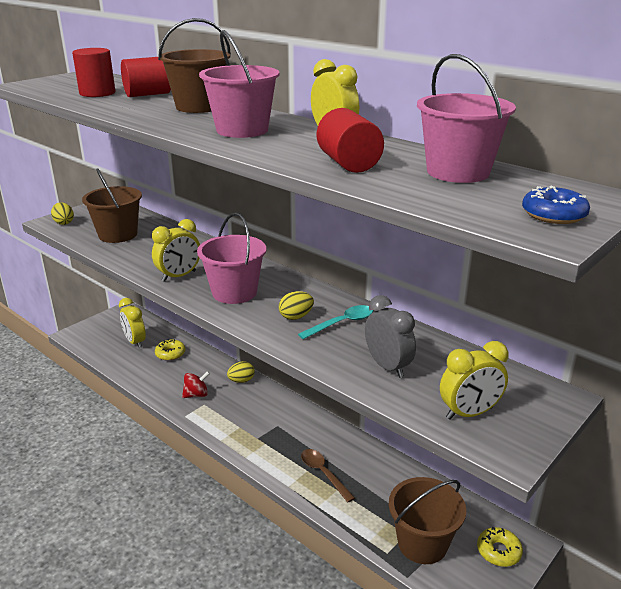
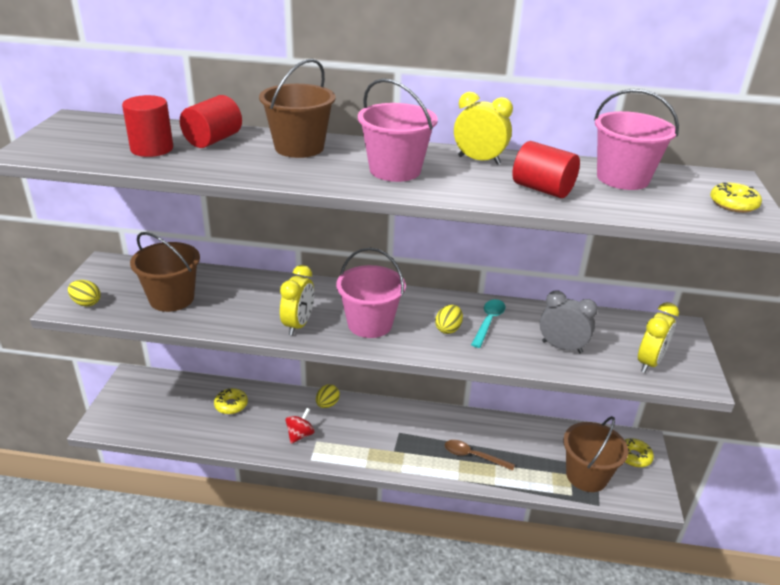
camera: 35 degrees left, 5 degrees up
(135, 342) = (180, 407): yellow clock -> none
(553, 215) = (733, 204): blue donut -> yellow donut

